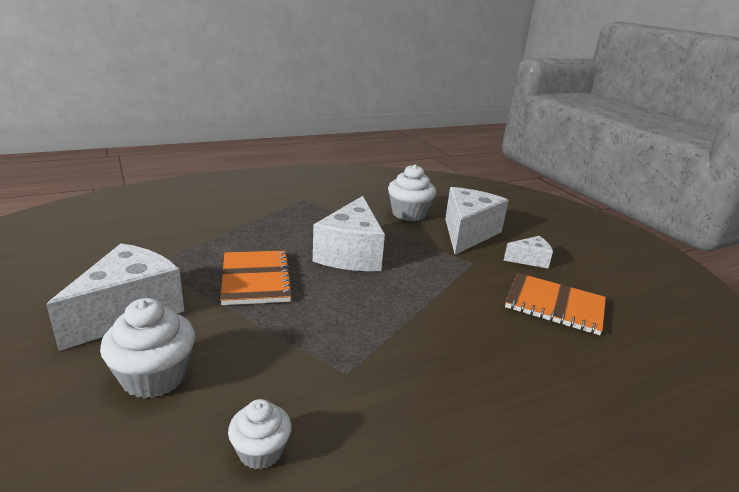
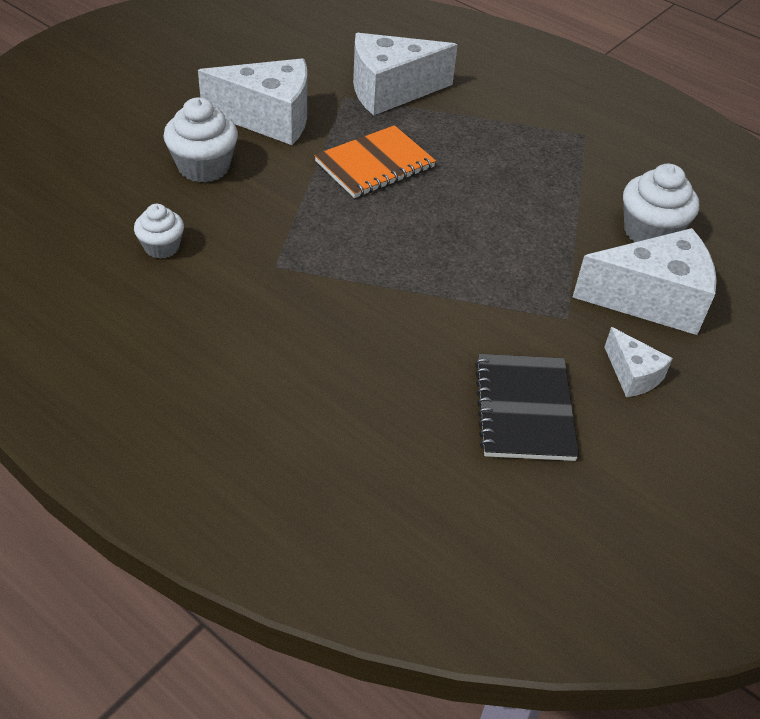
camera: 65 degrees right, 20 degrees up
(351, 254) = (487, 211): white cheese -> white cheese (390, 91)
(554, 305) = (524, 409): orange notebook -> black notebook

